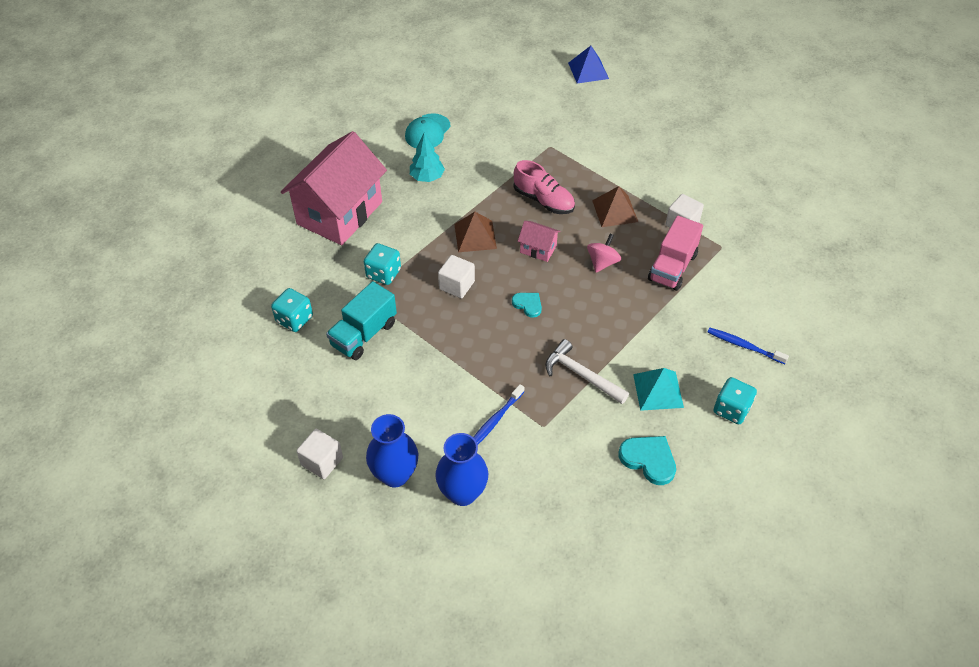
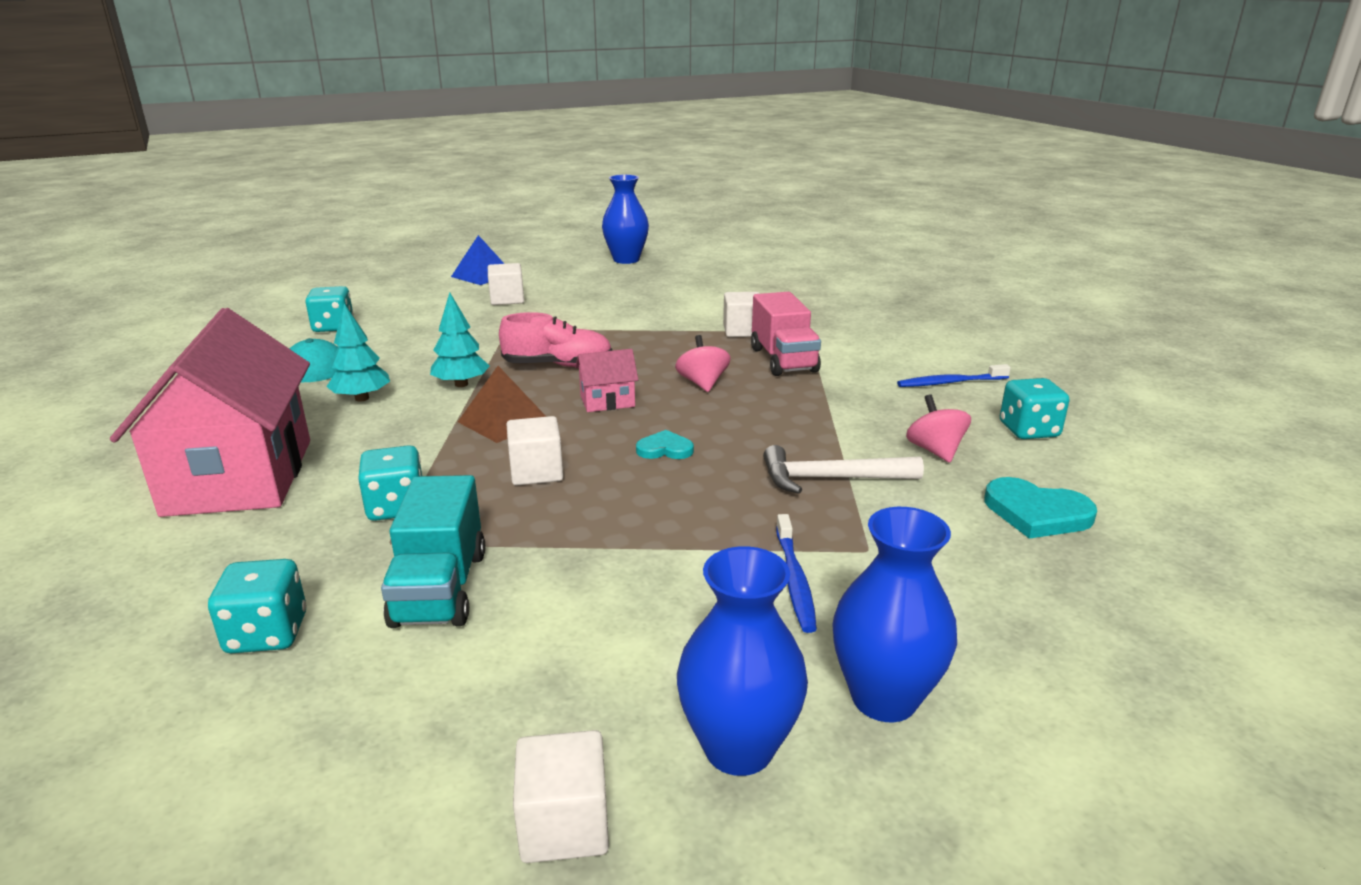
camera: 40 degrees left, 25 degrees down
(461, 94) = (333, 327): none -> turquoise dice
(481, 191) = (461, 384): none -> turquoise tree
(577, 110) = (507, 299): none -> white cube
(615, 211) = (656, 346): brown pyramid -> none
(648, 460) = (1036, 513): turquoise heart -> turquoise heart turned 150 degrees counterclockwise
(658, 390) = (935, 451): turquoise pyramid -> pink spinning top
(700, 94) = (626, 260): none -> blue vase

